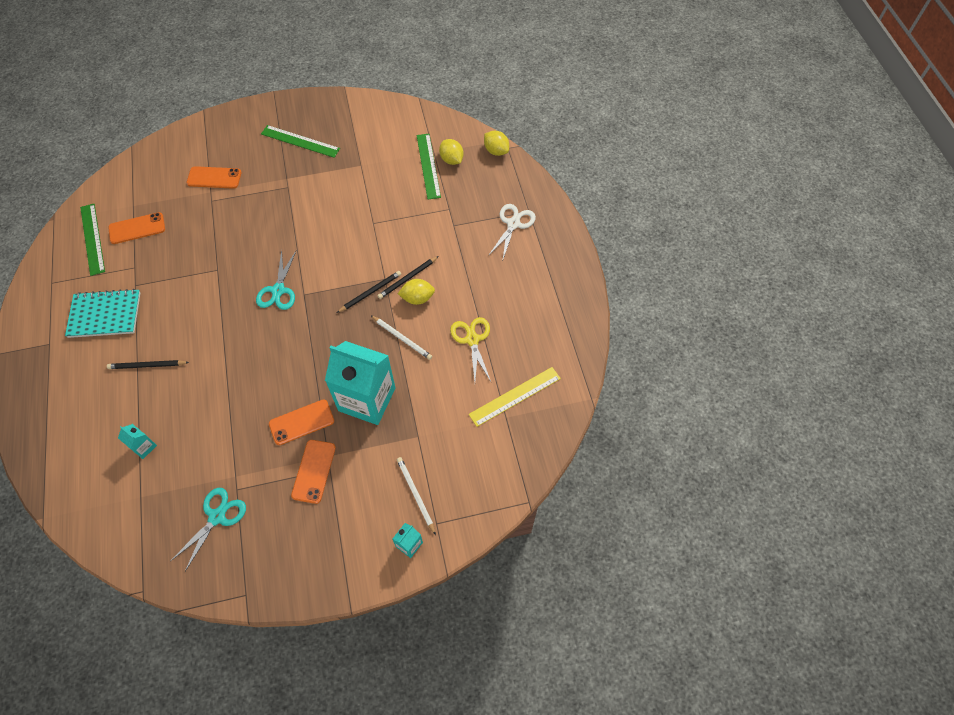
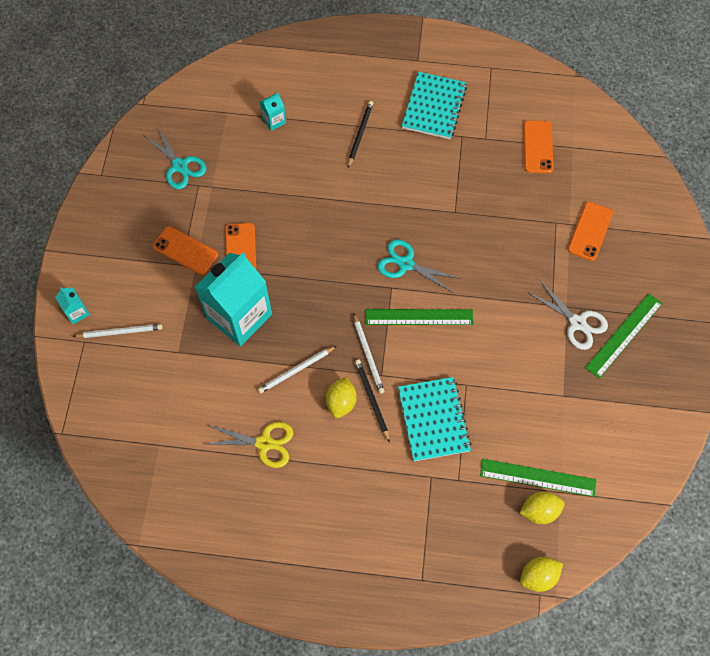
camera: 110 degrees right, 5 degrees up
(92, 239) = (536, 106): green ruler -> green ruler (419, 317)
(370, 292) = (368, 355): black pencil -> white pencil
(409, 235) = (433, 420): none -> turquoise notebook
(513, 224) = (408, 552): white scissors -> white scissors (577, 323)
(515, 396) = (177, 463): yellow ruler -> none

